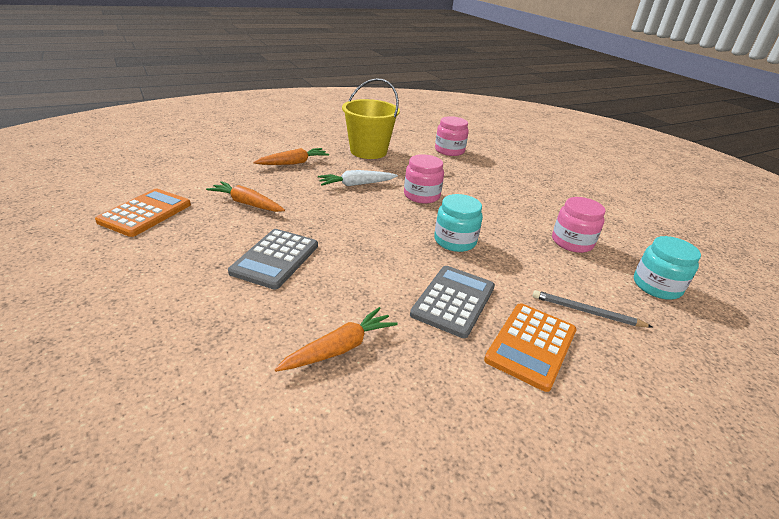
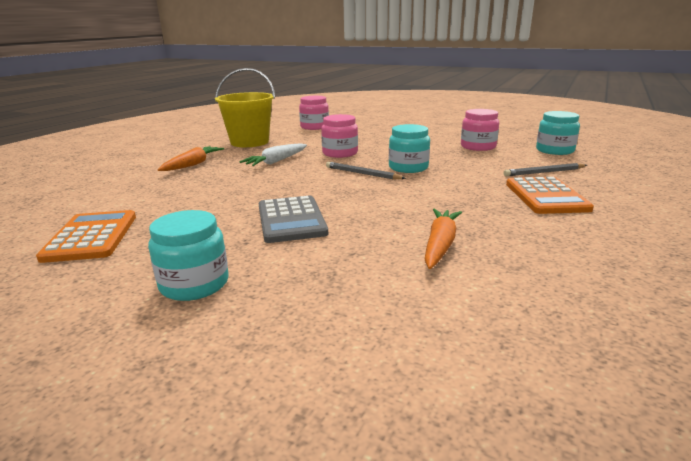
camera: 30 degrees left, 10 degrees down
(140, 289) = (194, 284): none -> turquoise jar
(247, 203) = (196, 198): orange carrot -> none
(403, 230) = (362, 174): none -> grey pencil
(453, 301) = (464, 194): grey calculator -> none

